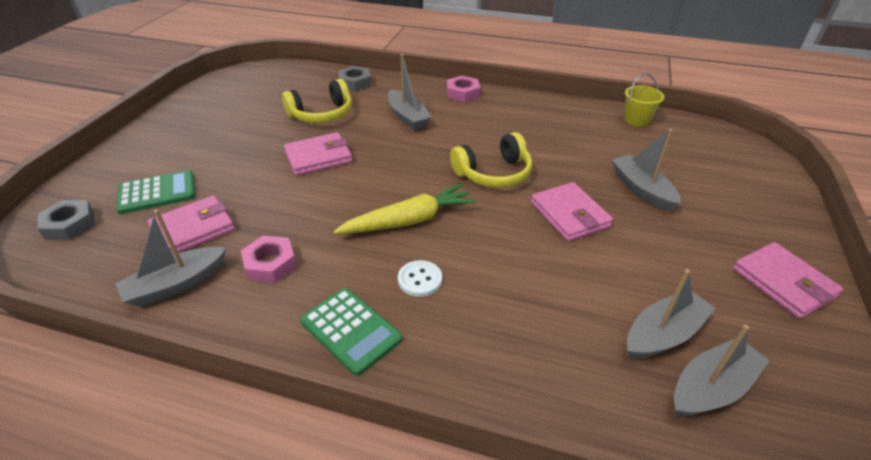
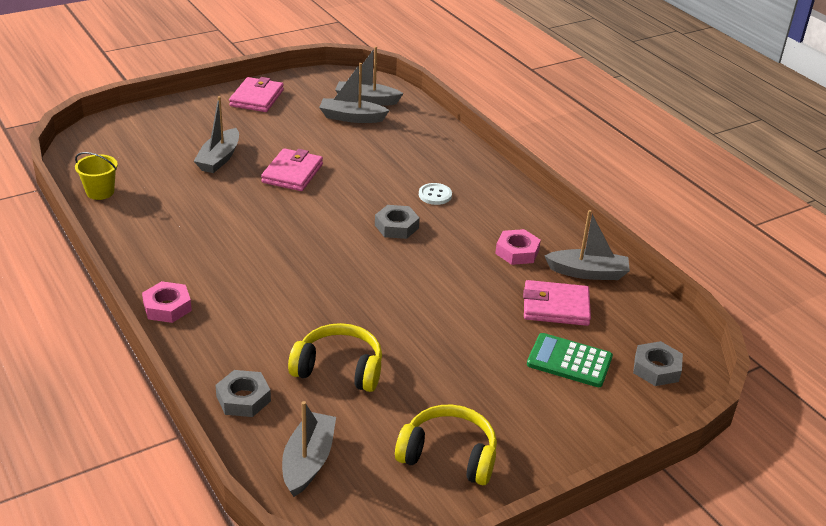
camera: 140 degrees left, 5 degrees down
(318, 157) = (400, 316): pink wallet -> none
(351, 330) = (500, 196): green calculator -> none
(407, 117) = (265, 312): grey boat -> grey boat (308, 461)
(409, 220) = (396, 226): yellow carrot -> grey nut
(493, 173) = (289, 221): yellow headphones -> yellow headphones (449, 455)

